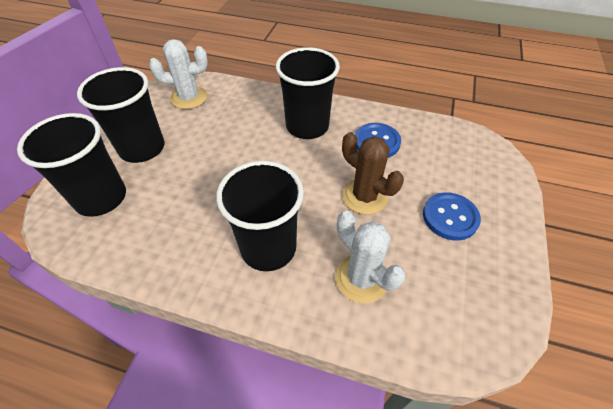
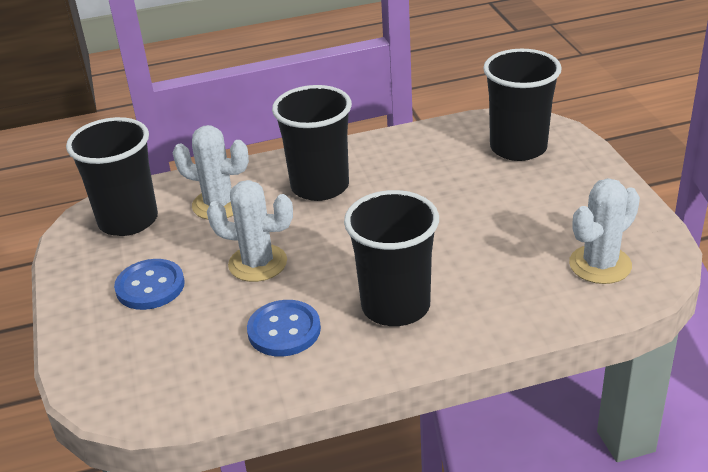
camera: 150 degrees right, 15 degrees down
(142, 148) = (553, 193): black cup -> black cup (128, 220)
(364, 196) = (257, 263): brown cactus -> white cactus

